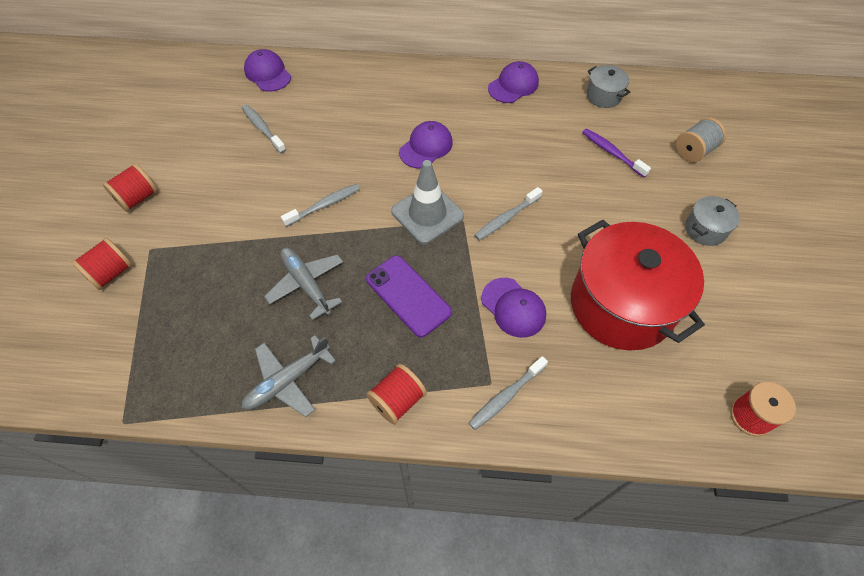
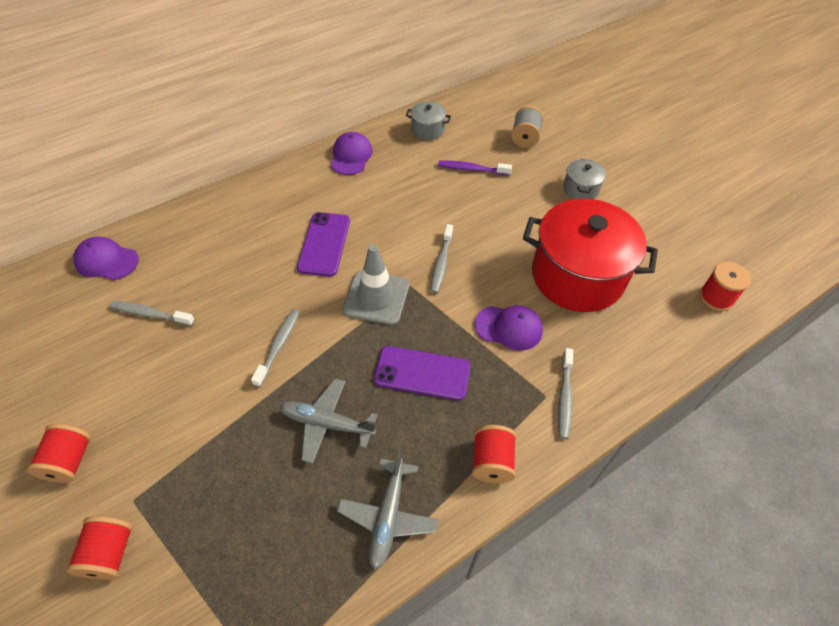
camera: 40 degrees left, 5 degrees down
(426, 147) = (324, 244): purple cap -> purple phone

